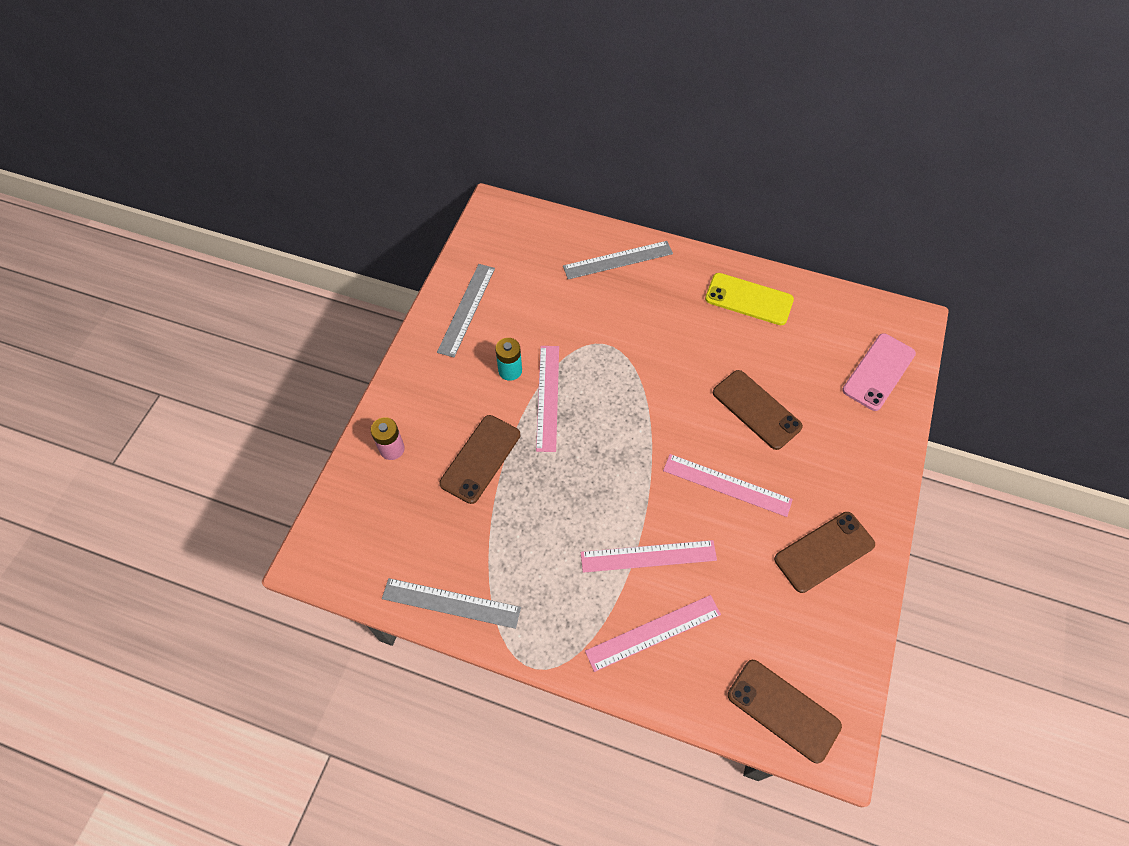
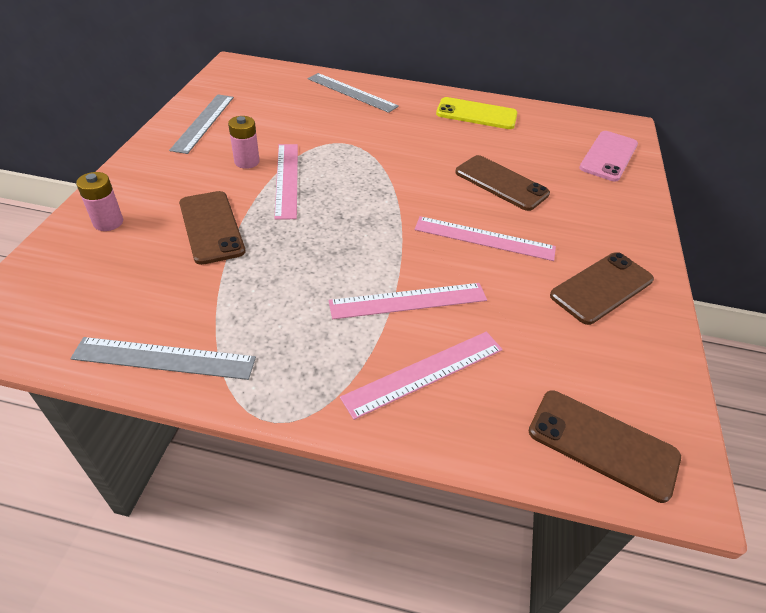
camera: 10 degrees left, 15 degrees down
(480, 459) = (211, 227): brown phone -> brown phone turned 45 degrees counterclockwise
(510, 370) = (247, 162): turquoise battery -> pink battery
(618, 260) = (351, 92): grey ruler -> grey ruler turned 60 degrees clockwise

